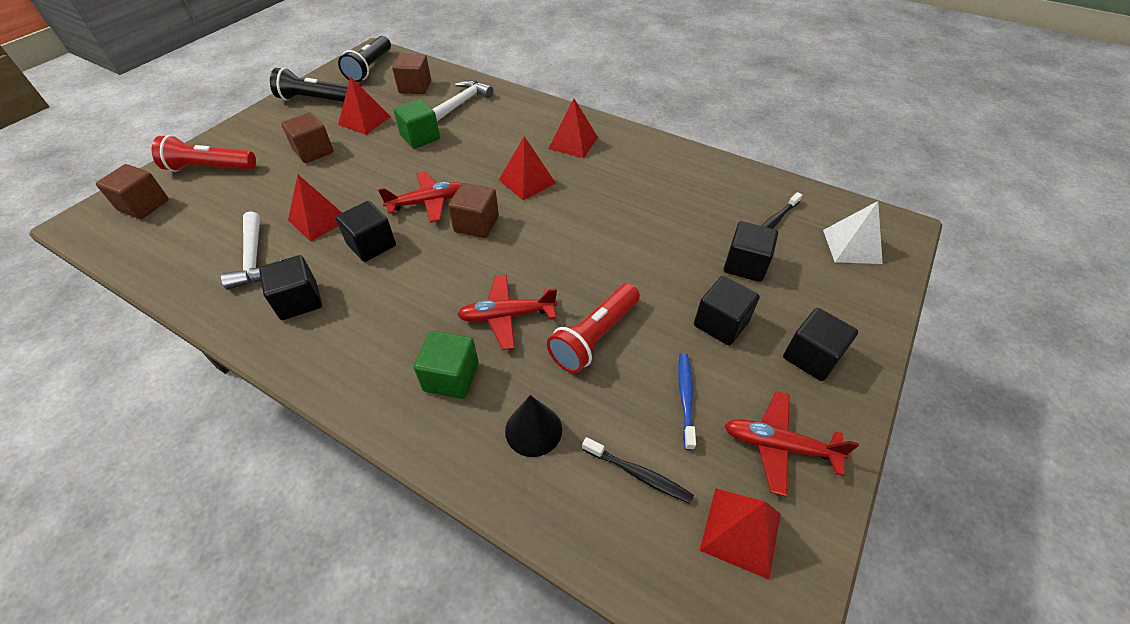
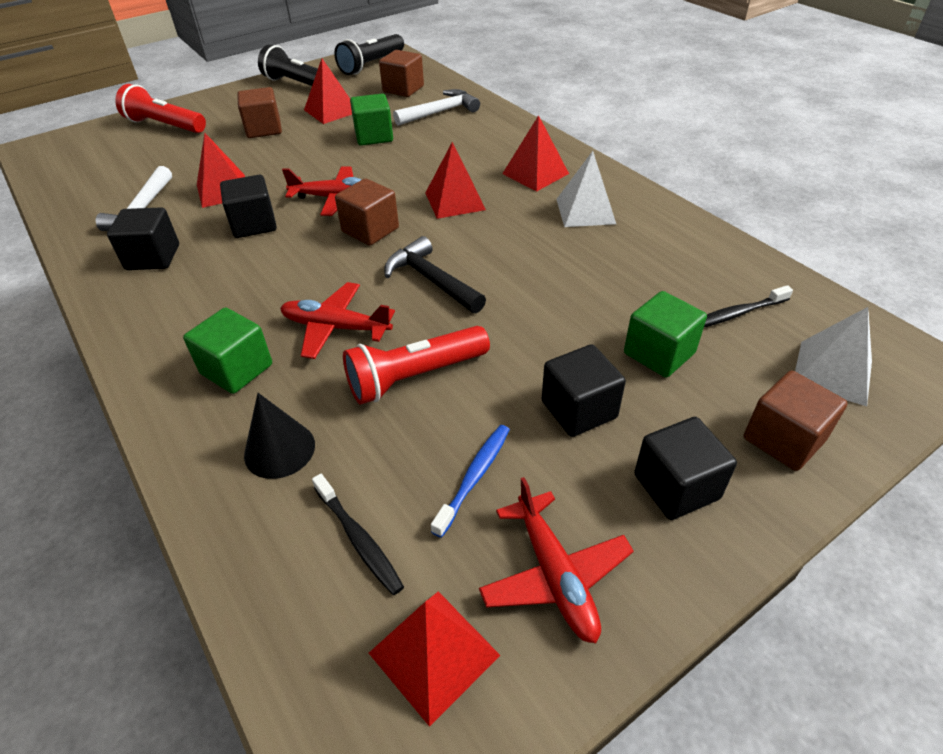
camera: 25 degrees right, 5 degrees down
(144, 205) = (91, 145): brown cube -> brown cube (783, 439)
(554, 254) = (431, 280): none -> black hammer
(629, 166) = (585, 211): none -> white pyramid
(745, 265) = (659, 353): black cube -> green cube
(778, 446) = (555, 575): red plane -> red plane turned 150 degrees counterclockwise

